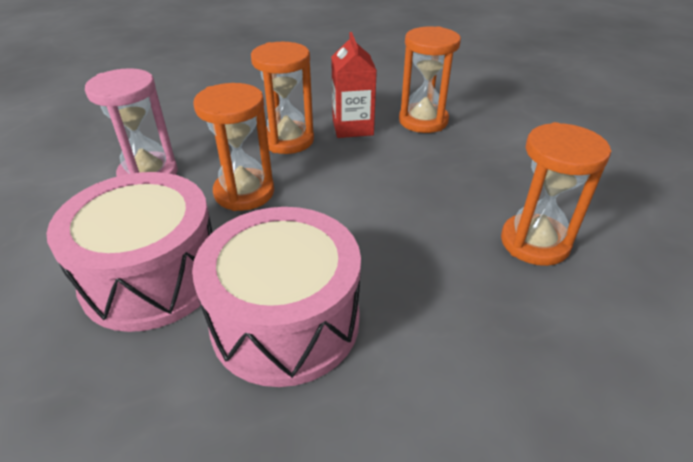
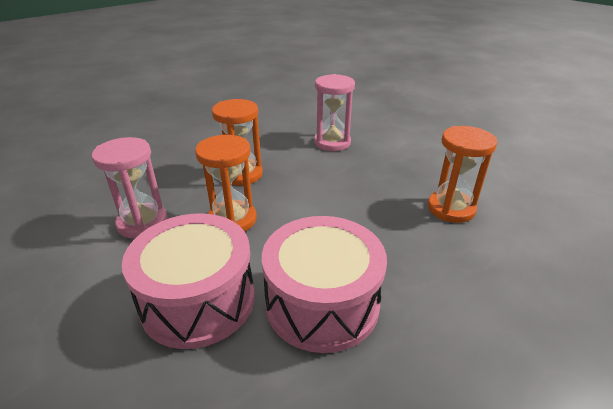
camera: 20 degrees left, 5 degrees down
(352, 127) = (285, 156): red carton -> none
(423, 121) = (332, 142): orange hourglass -> pink hourglass

